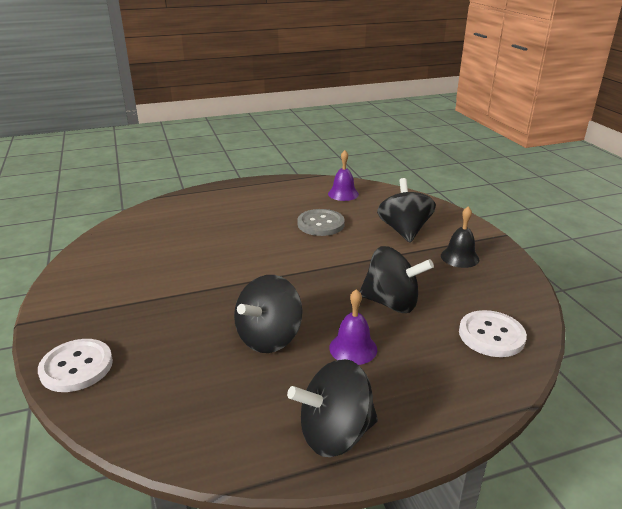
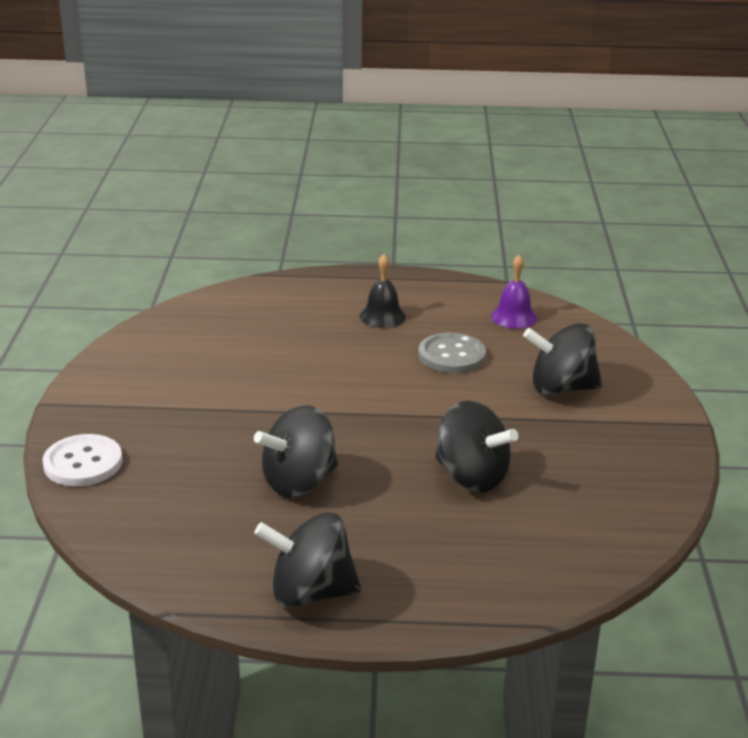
camera: 20 degrees right, 0 degrees up
(353, 348) = (387, 516): purple bell -> none
(404, 230) = (561, 388): black spinning top -> black spinning top turned 105 degrees counterclockwise
(459, 257) = (609, 441): black bell -> black bell (382, 316)
(491, 335) = (568, 543): white button -> none

